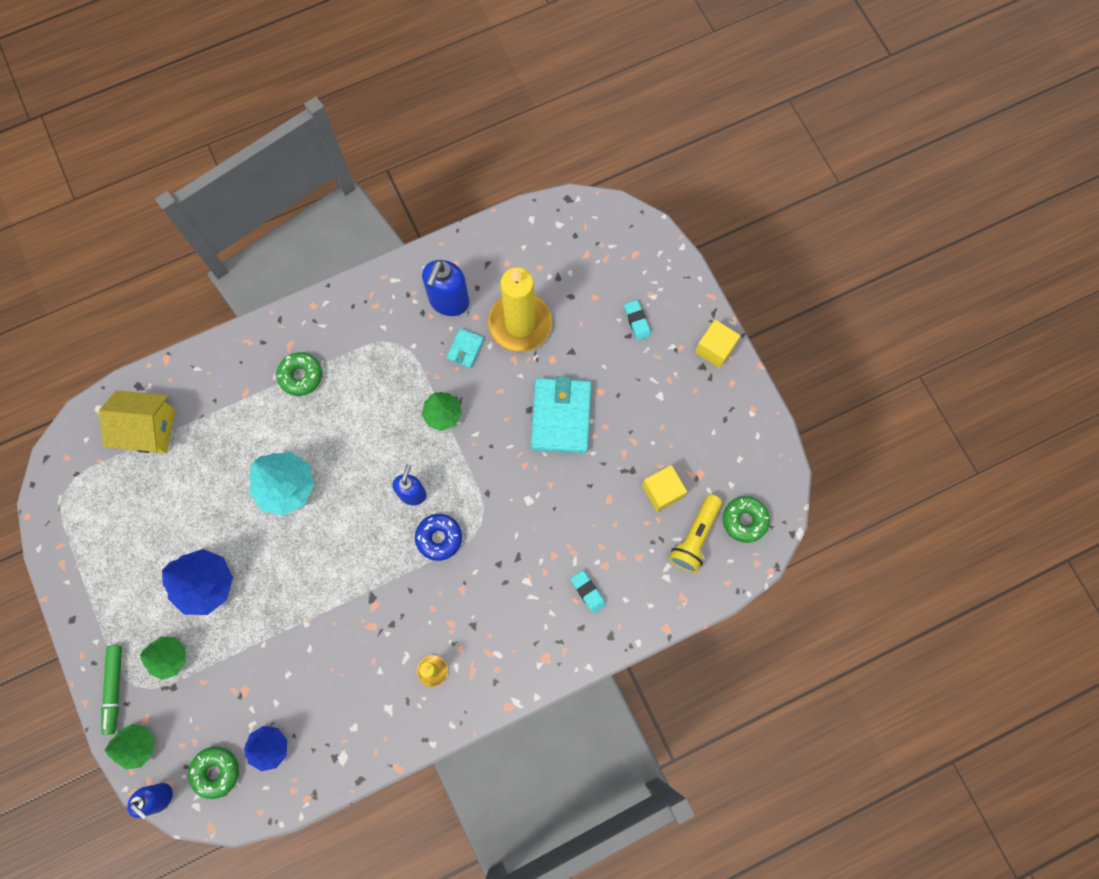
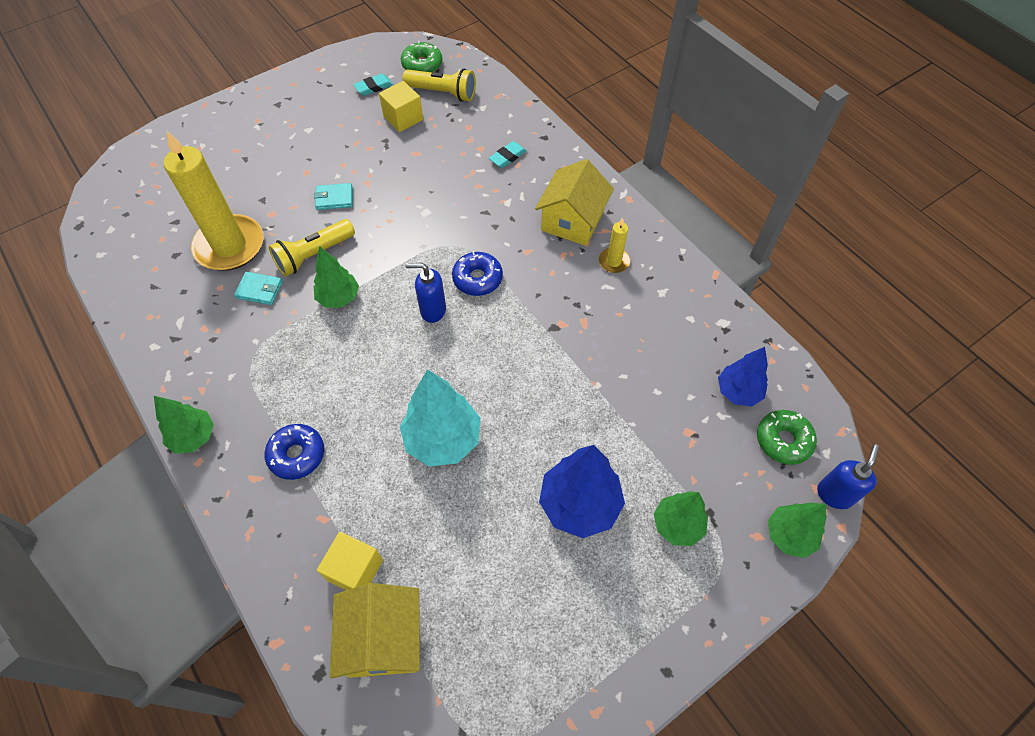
camera: 100 degrees left, 15 degrees down
(114, 689) = (735, 584): green marker -> none
(301, 376) = (297, 455): green donut -> blue donut
(334, 302) = (194, 437): none -> green tree
(449, 302) = (200, 315): blue soap dispenser -> none
(490, 641) = (572, 221): none -> yellow house
(495, 395) = (314, 255): none -> yellow flashlight
(561, 417) = (334, 198): turquoise wallet -> turquoise wallet, size x0.48
(637, 321) = (229, 154): turquoise eraser -> turquoise eraser (374, 87)
(715, 349) = (259, 97): yellow cube -> yellow cube (355, 570)

